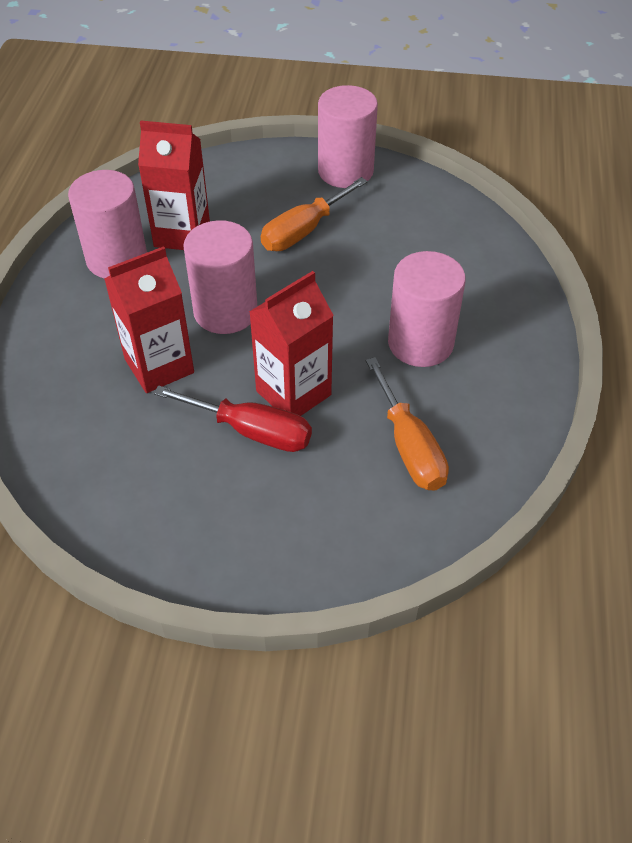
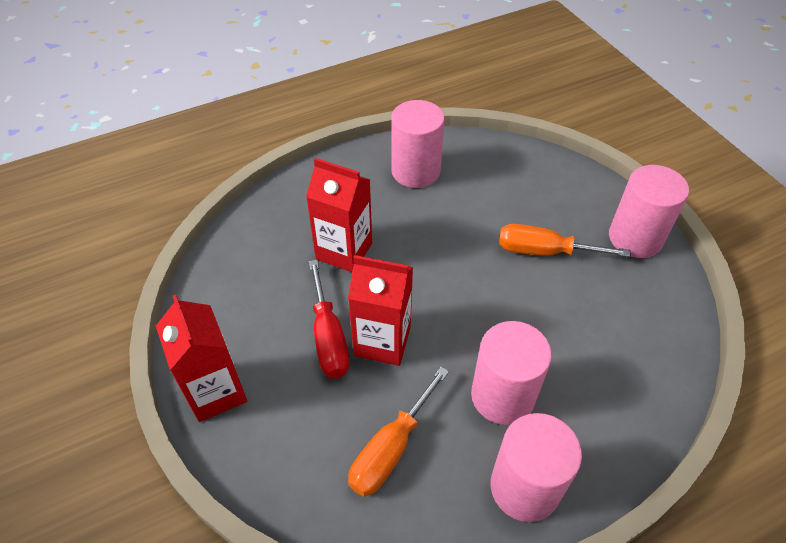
camera: 55 degrees right, 0 degrees up
(182, 234) = (470, 188): red carton -> red carton (216, 391)
(225, 311) = (423, 255): pink cylinder -> pink cylinder (524, 487)

